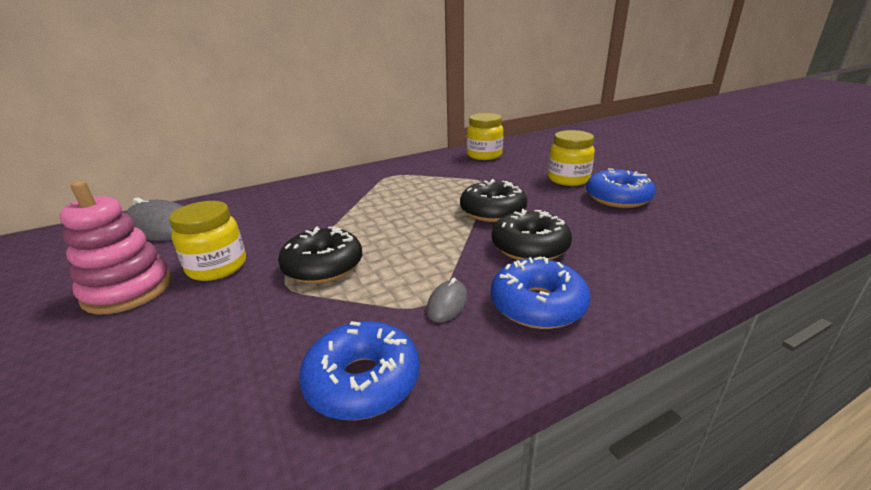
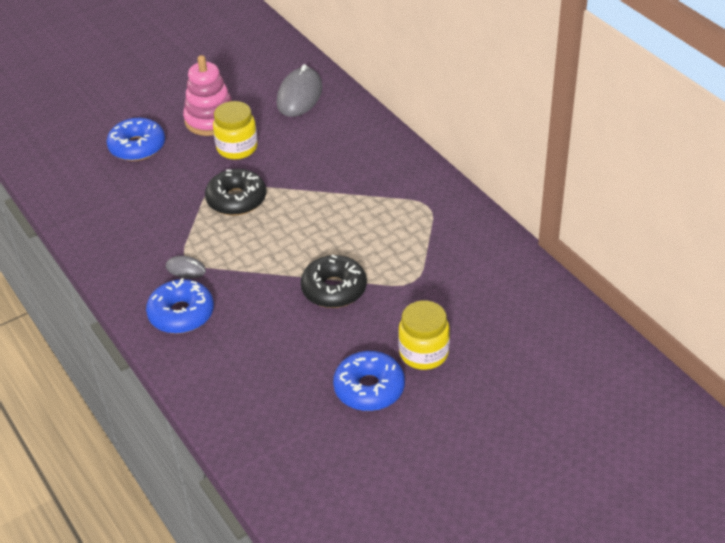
camera: 85 degrees right, 15 degrees up
(362, 381) = (120, 242): blue donut -> blue donut (137, 147)
(484, 155) = (507, 278): yellow jar -> none
(530, 247) = (262, 313): black donut -> none

